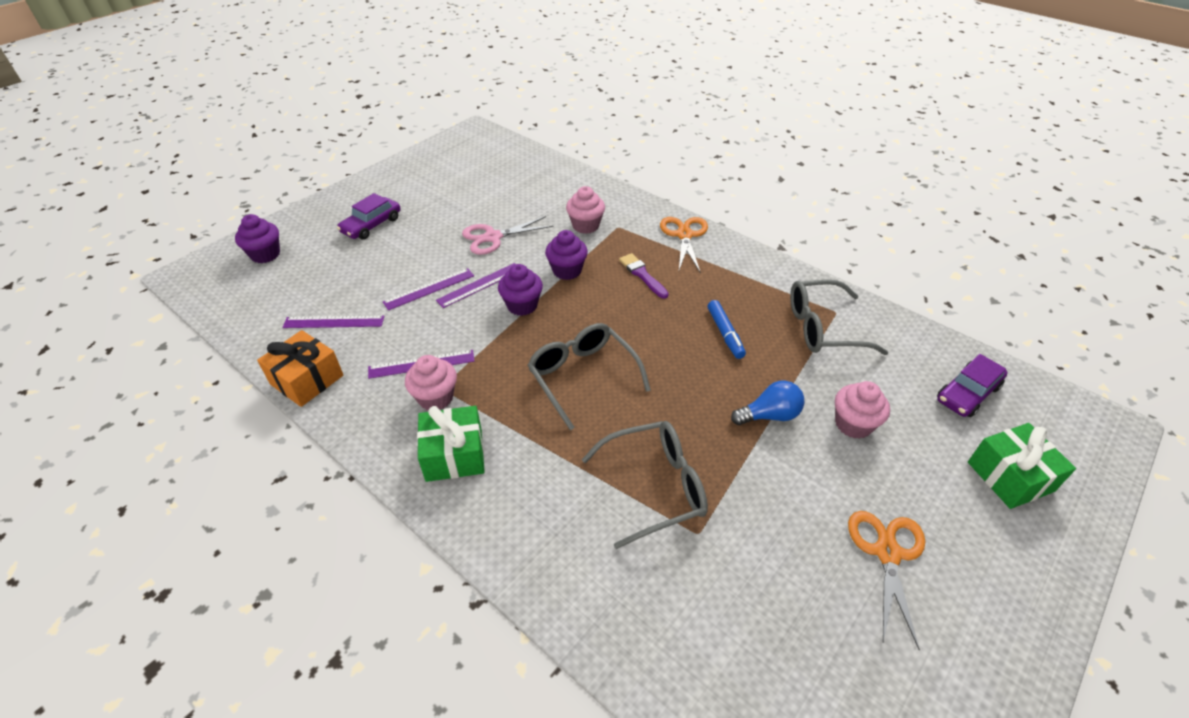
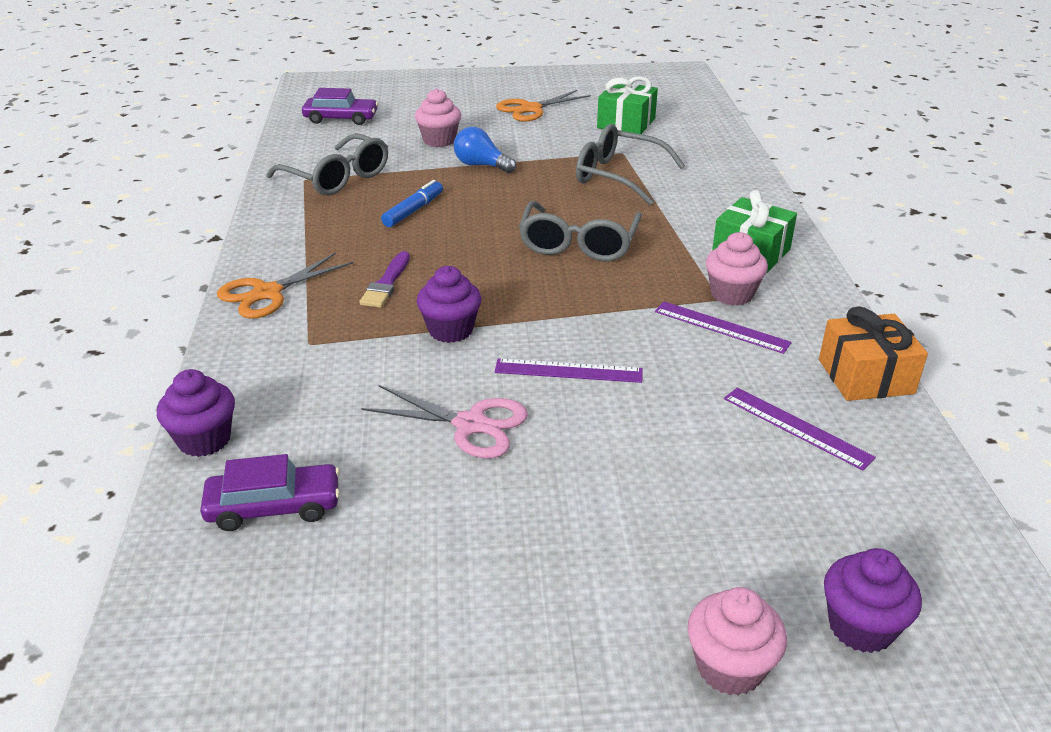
camera: 135 degrees left, 10 degrees down
(371, 225) = (623, 572): purple car -> purple car (274, 507)
(429, 289) = (635, 401): purple ruler -> none
(522, 305) = (551, 323): purple cupcake -> purple cupcake (204, 440)
(585, 225) = (338, 368): pink cupcake -> pink cupcake (729, 667)
(1010, 476) = (408, 96): green gift -> green gift (626, 123)

